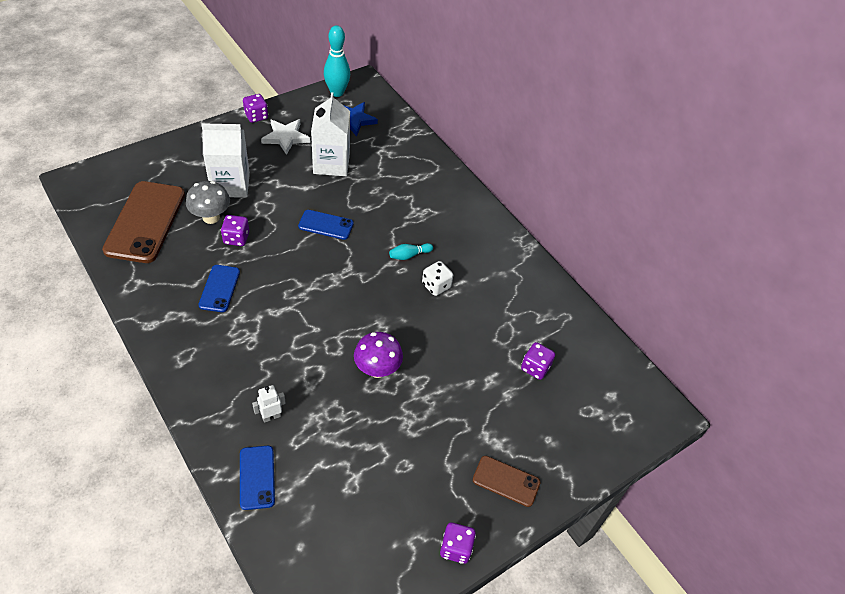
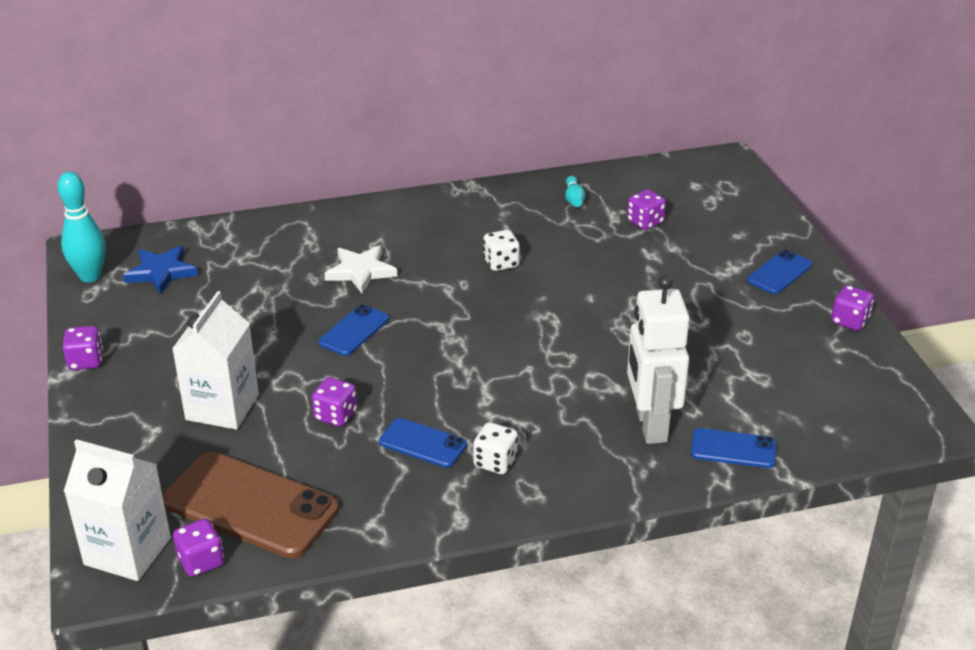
camera: 65 degrees left, 15 degrees down
(95, 214) = (201, 561): none -> purple dice
(209, 331) = (495, 462): none -> white dice
(211, 217) = (279, 435): grey mushroom -> none
(271, 416) = (650, 425): white robot -> white robot, size x2.37
(286, 137) = (155, 339): white star -> white star (361, 271)
(331, 163) = (238, 306): white carton -> white carton (127, 551)
(377, 369) = (609, 331): purple mushroom -> none
(409, 255) = (442, 273): turquoise bowling pin -> turquoise bowling pin (574, 199)
(506, 481) = (779, 273): brown phone -> blue phone

